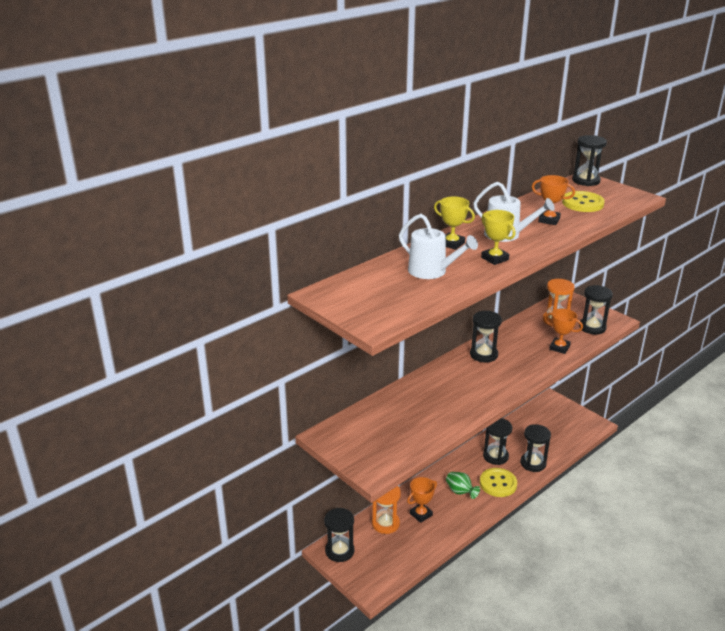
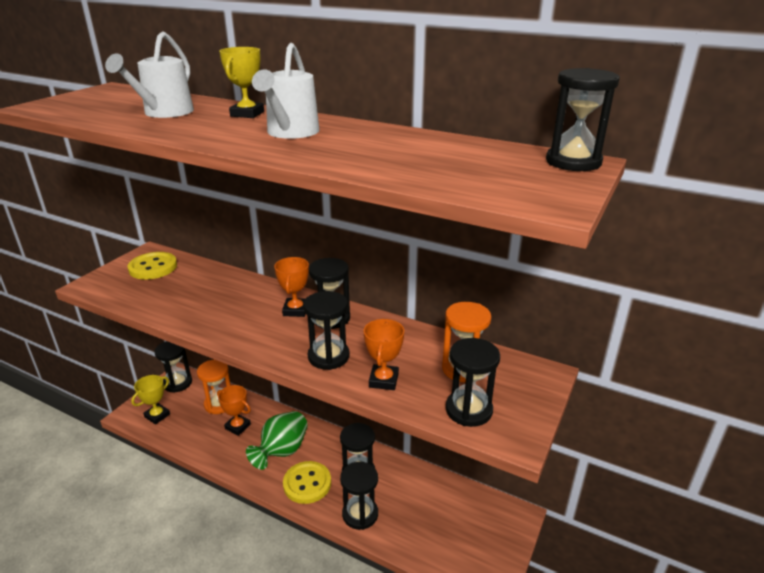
camera: 70 degrees right, 0 degrees up
(460, 492) = (282, 451): green vase -> green vase, size x1.57
(494, 258) = (209, 133): yellow trophy -> yellow trophy (157, 415)
(529, 362) = (328, 356): none -> black hourglass
(549, 220) = (364, 149): orange trophy -> orange trophy (295, 310)
(582, 203) = (459, 165): yellow button -> yellow button (153, 267)

